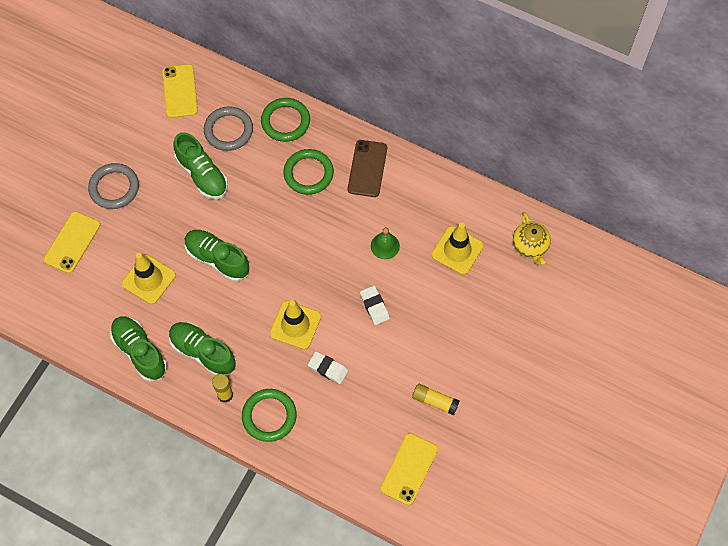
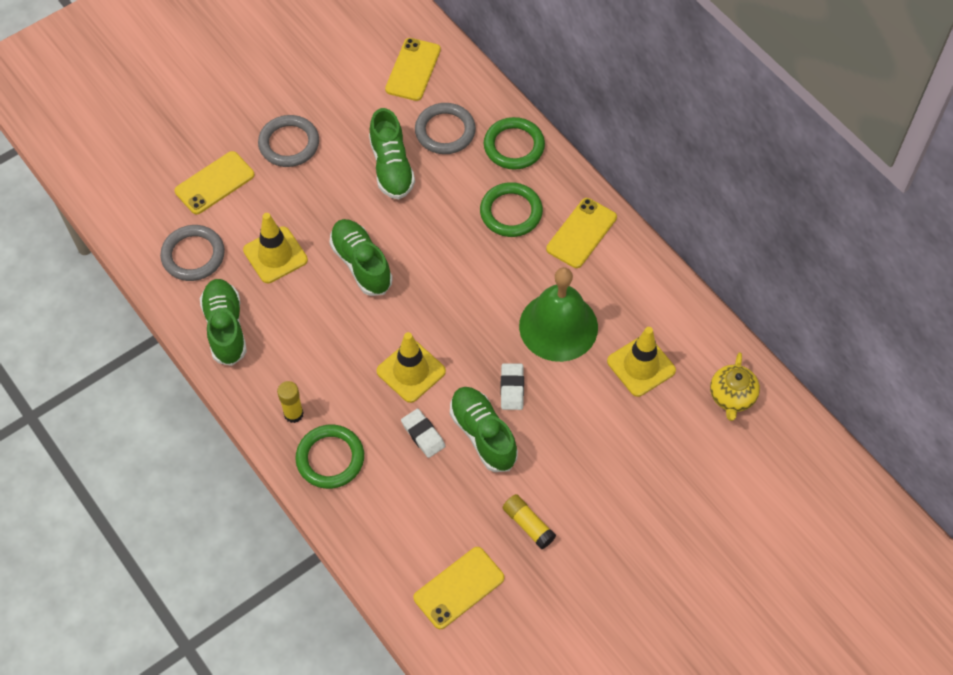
camera: 25 degrees right, 5 degrees down
(85, 306) = (193, 255): none -> grey ring
(203, 352) = (293, 357): green shoe -> green shoe (483, 434)
(367, 168) = (581, 233): brown phone -> yellow phone
(385, 246) = (558, 326): green bell -> green bell, size x2.13

